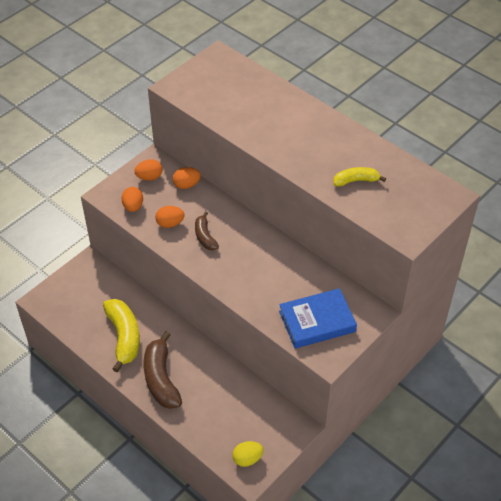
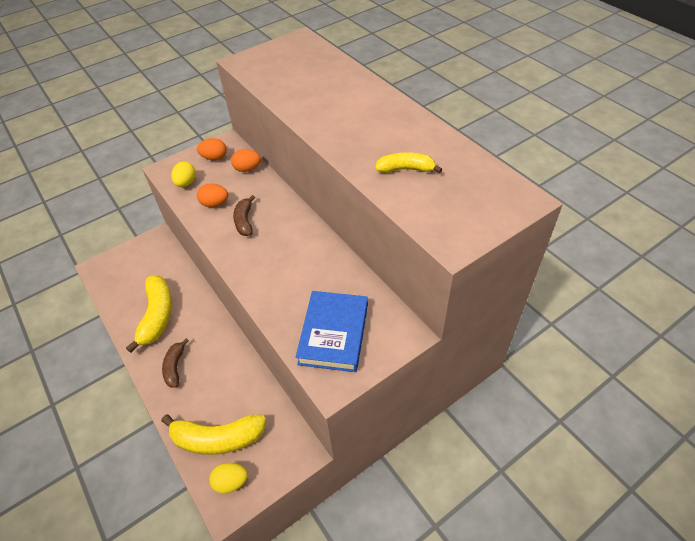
camera: 15 degrees right, 0 degrees up
(133, 206) = (186, 183): orange egg -> yellow egg
(161, 378) = (175, 367): brown banana -> brown banana, size x0.57
(223, 429) = (217, 438): none -> yellow banana
(317, 321) = (334, 334): blue book -> blue book turned 75 degrees counterclockwise

